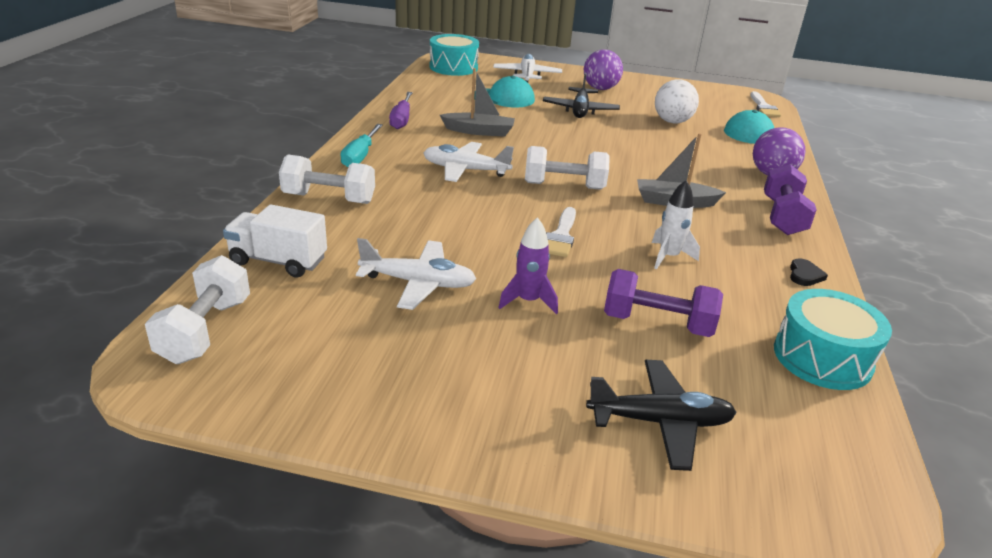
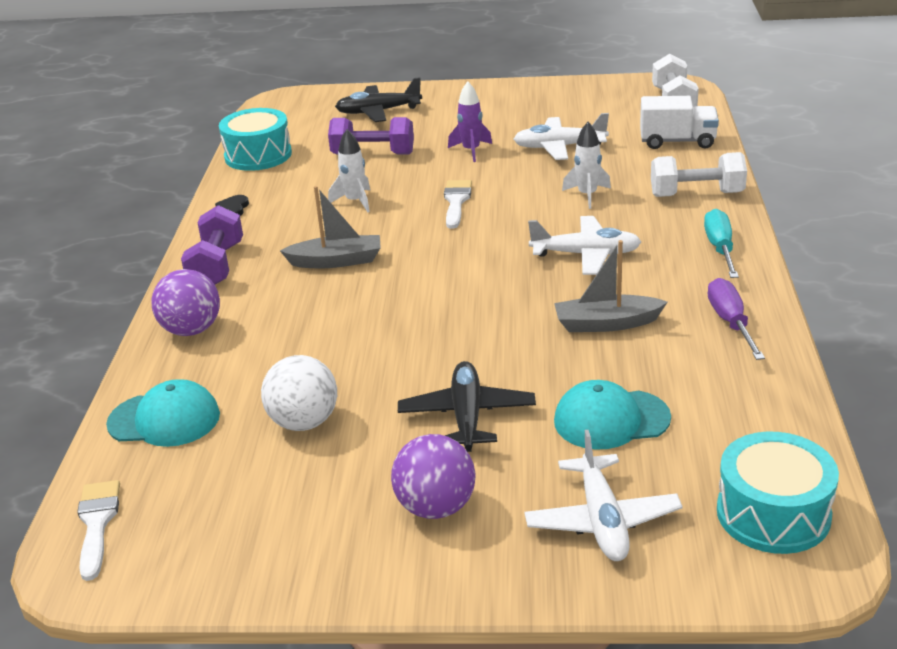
camera: 175 degrees right, 0 degrees up
(429, 217) = (587, 195): none -> white rocket
(564, 186) = (464, 256): white dumbbell -> none

